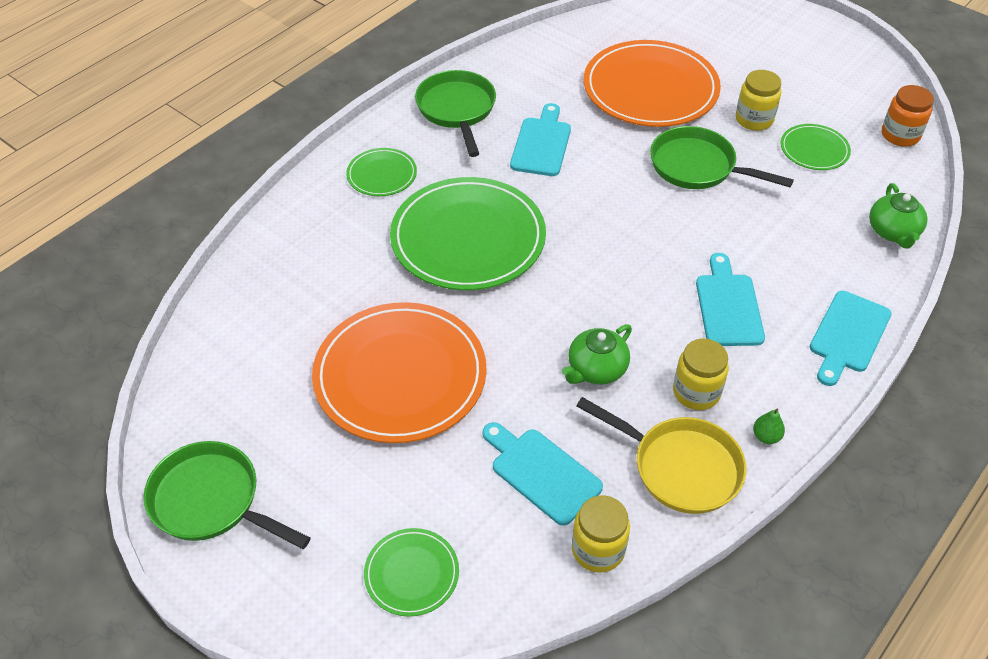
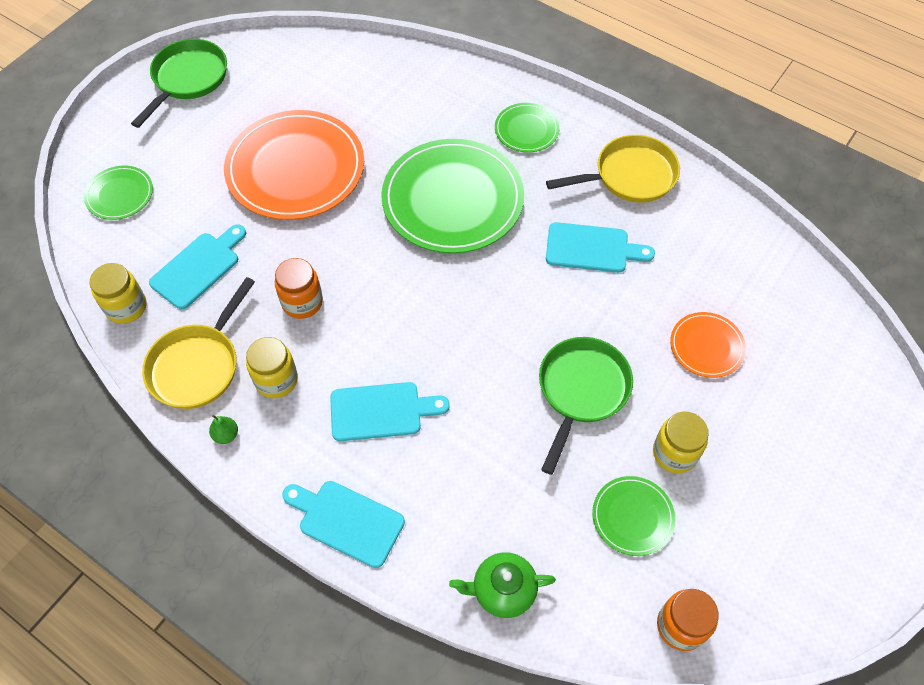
camera: 85 degrees right, 10 degrees up
(457, 110) = (630, 176): green pan -> yellow pan
(596, 369) = (302, 302): green teapot -> orange jar
(650, 88) = (706, 346): orange plate -> orange plate, size x0.48

